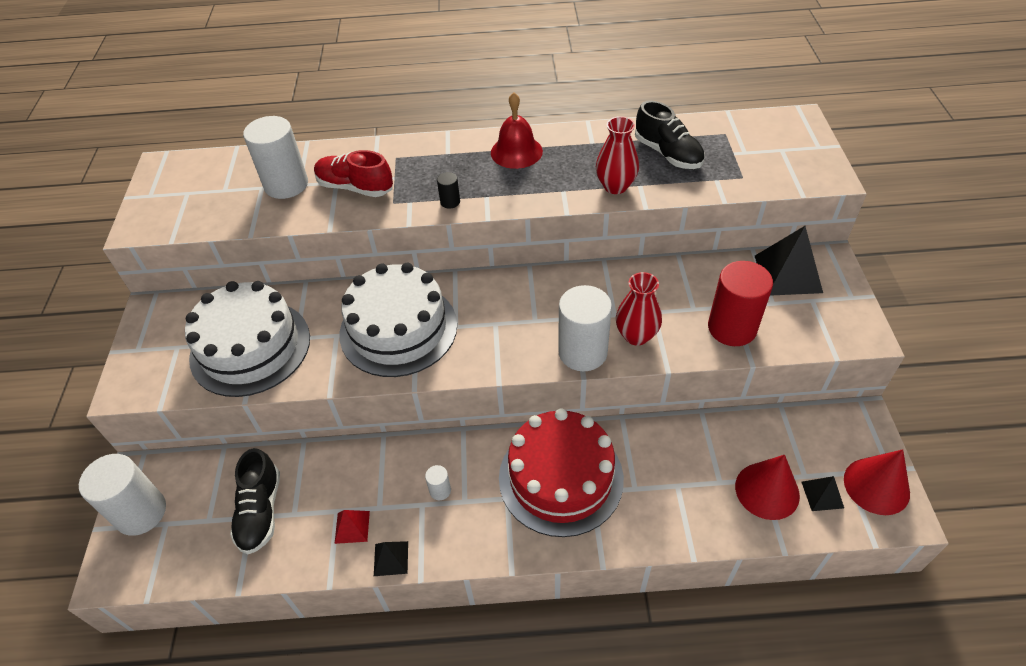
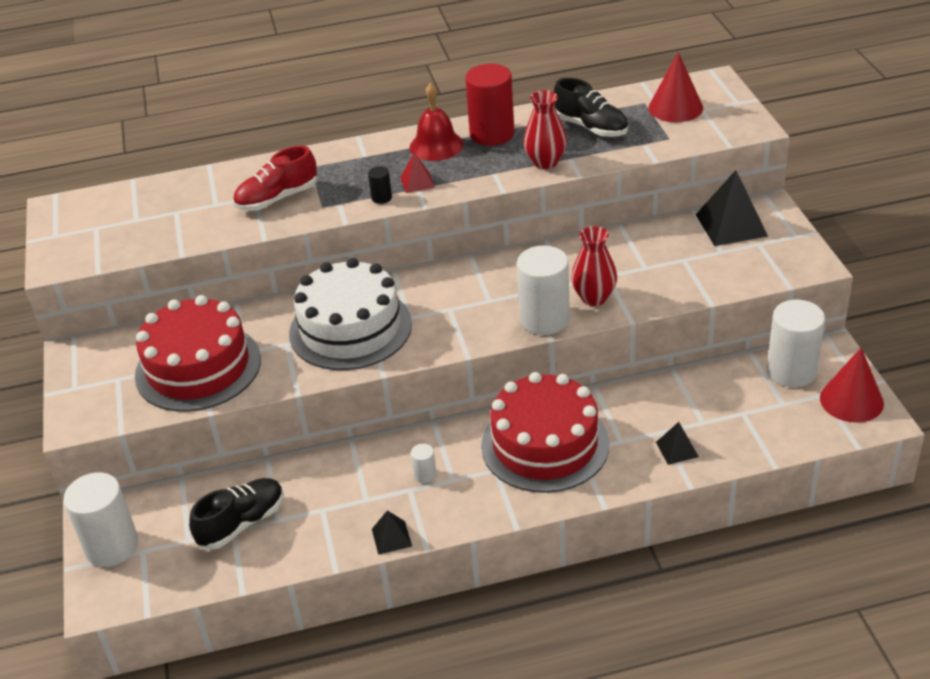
camera: 10 degrees left, 10 degrees down
(250, 347) = (198, 367): white cake -> red cake
(260, 511) = (242, 523): black shoe -> black shoe turned 120 degrees counterclockwise
(286, 185) = (202, 206): white cylinder -> white cylinder (791, 371)
(352, 527) = (343, 519): red pyramid -> red pyramid (417, 182)
(355, 187) = (277, 199): red shoe -> red shoe turned 45 degrees counterclockwise
(732, 328) = (686, 278): red cylinder -> red cylinder (492, 134)
(767, 490) = (749, 421): red cone -> red cone (675, 108)
(822, 494) = (802, 416): black pyramid -> black pyramid (677, 449)

